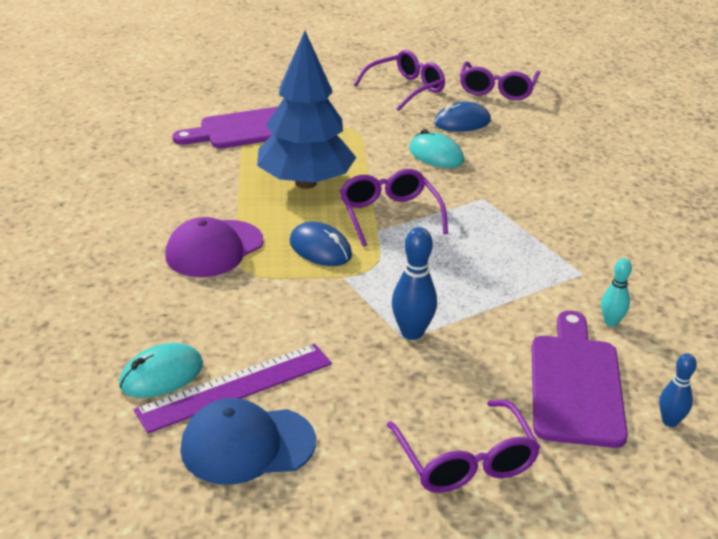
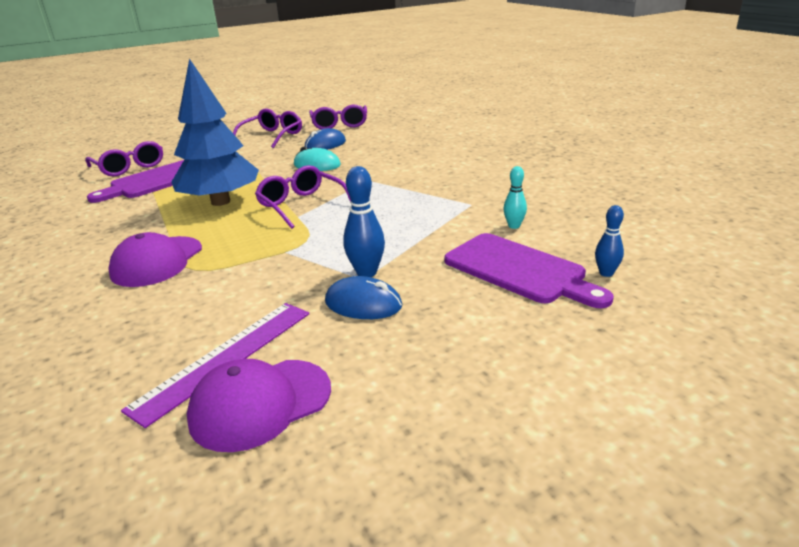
camera: 20 degrees left, 5 degrees down
(161, 375) = (141, 371): turquoise mouse -> none
(247, 445) = (260, 404): blue cap -> purple cap
(320, 249) = (255, 239): blue mouse -> blue mouse (363, 304)
(465, 460) = (472, 349): purple glasses -> purple glasses (129, 167)
(575, 384) = (519, 270): purple cutting board -> purple cutting board turned 150 degrees clockwise

